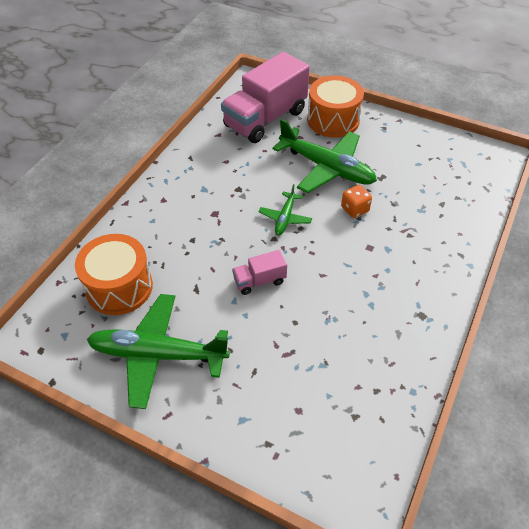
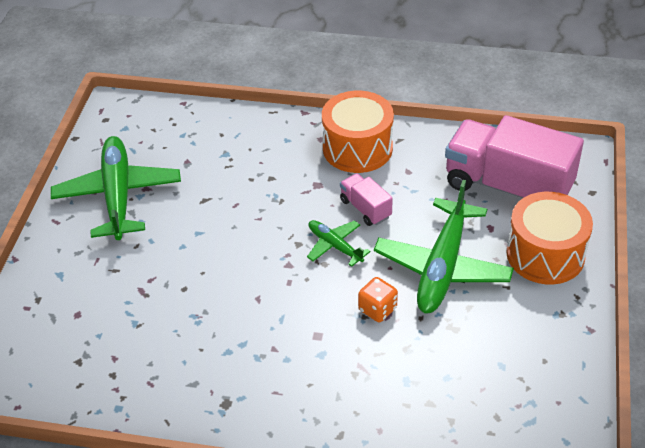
camera: 75 degrees right, 5 degrees down
(119, 287) = (190, 144): orange drum -> orange drum (357, 148)
(259, 281) = (231, 246): pink truck -> pink truck (365, 209)
(285, 218) = (335, 246): green plane -> green plane turned 45 degrees clockwise

